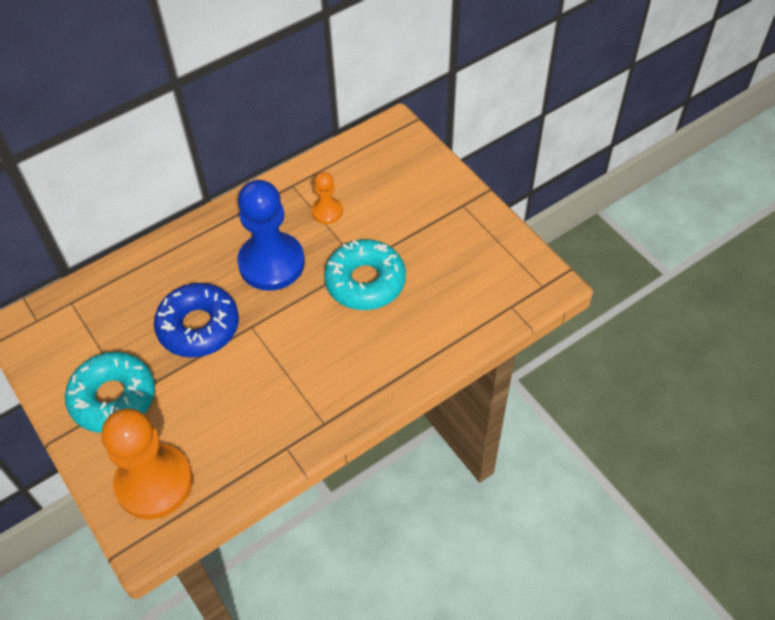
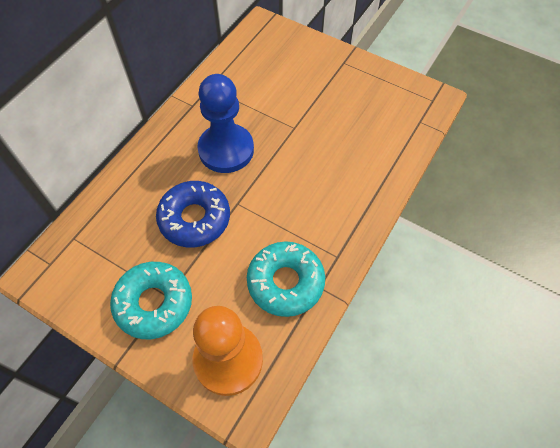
camera: 25 degrees left, 5 degrees up
(327, 211) = (247, 98): orange pawn -> none
(365, 281) = (306, 139): turquoise donut -> turquoise donut (285, 282)

